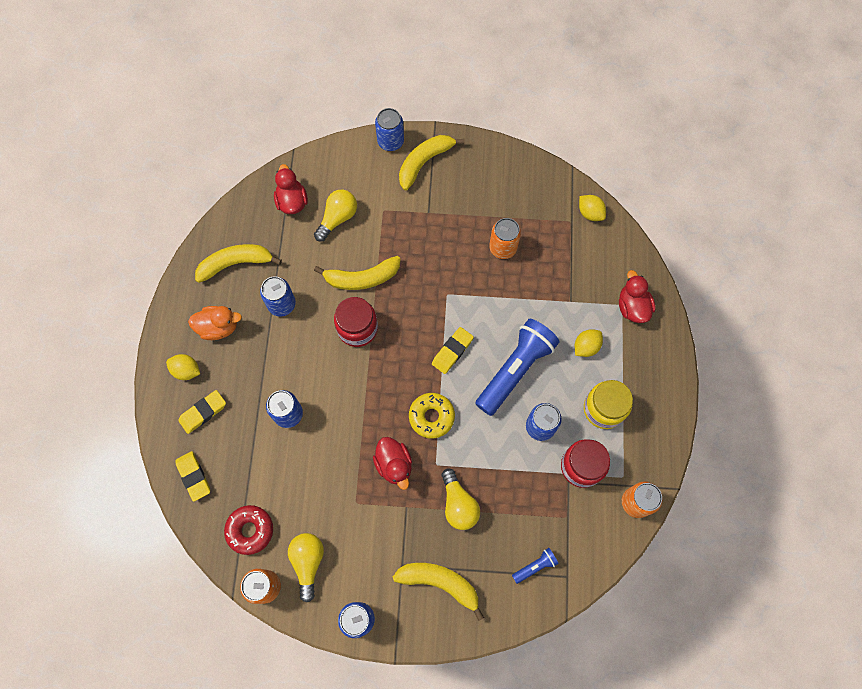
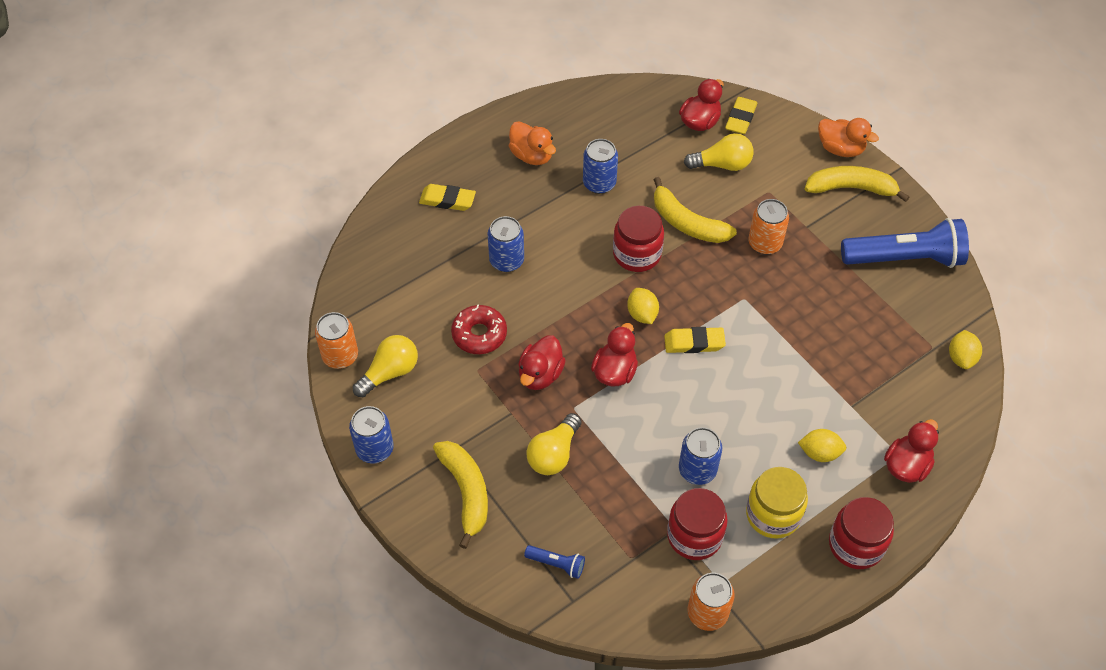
camera: 50 degrees right, 15 degrees down
(186, 370) = (472, 162): yellow lemon -> yellow lemon (642, 314)
(194, 476) = (387, 235): yellow eraser -> yellow eraser (740, 118)
(236, 264) = (600, 125): yellow banana -> none
(250, 530) = (378, 309): red donut -> red donut (479, 334)
(390, 141) = (840, 149): blue can -> orange duck
(431, 417) = (614, 371): yellow donut -> red duck
(503, 248) = (840, 310): orange can -> orange can (765, 243)
(515, 370) = (731, 408): blue flashlight -> blue flashlight (905, 258)
(658, 380) = (856, 545): none -> red jar

